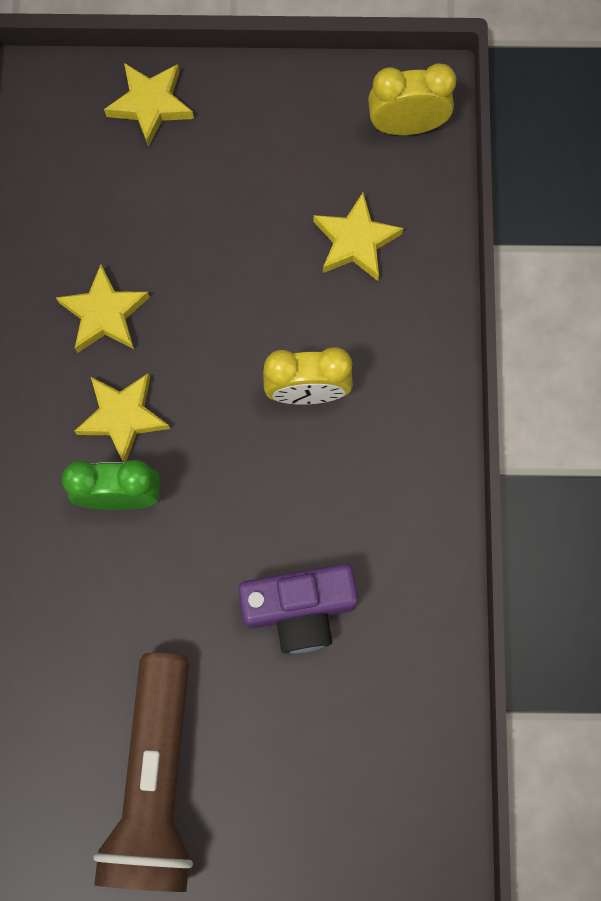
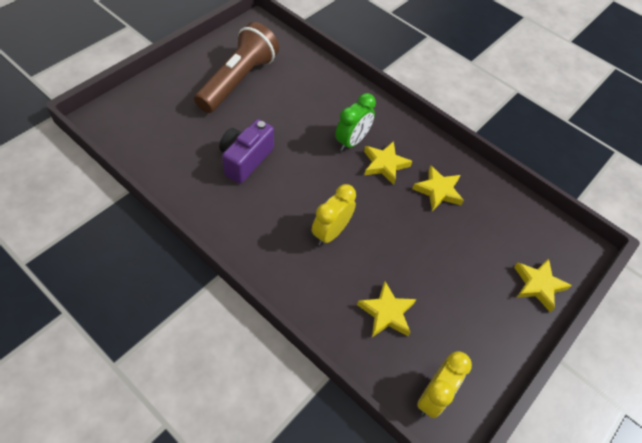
camera: 125 degrees right, 20 degrees down
(157, 781) = (238, 80): brown flashlight -> brown flashlight turned 75 degrees clockwise

